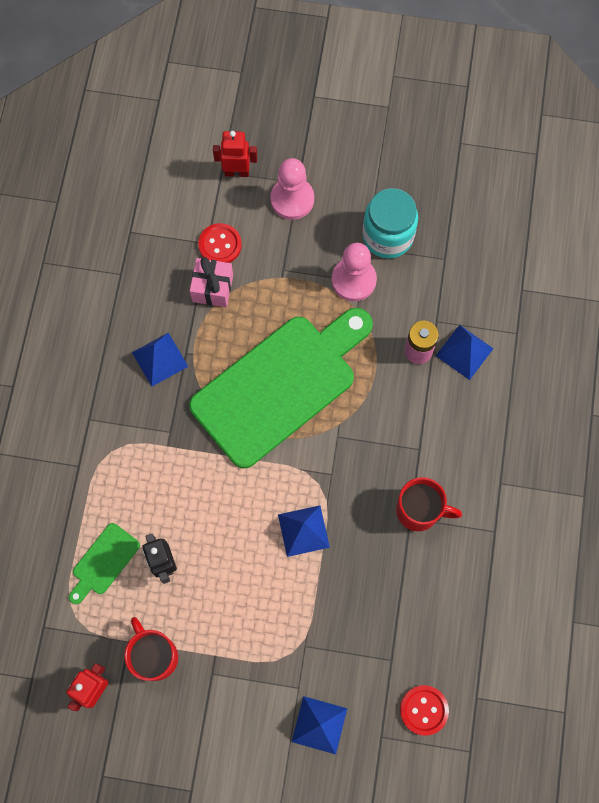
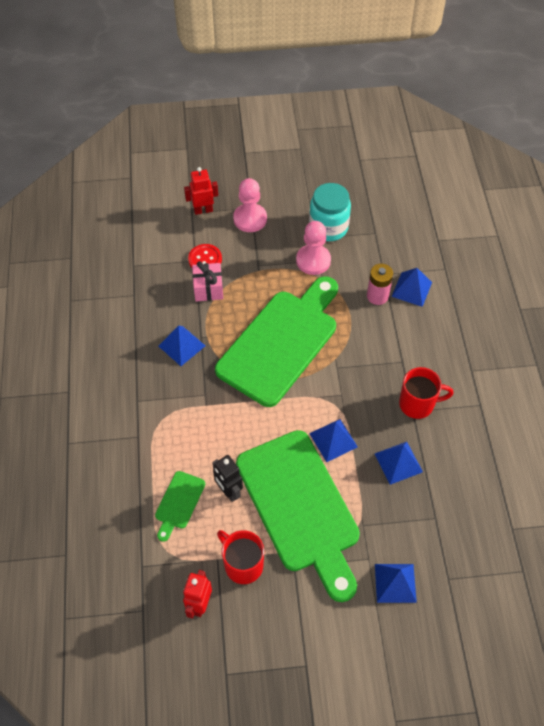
camera: 15 degrees left, 15 degrees down
(240, 604) = (300, 507): none -> green cutting board
(371, 580) = (398, 462): none -> blue pyramid
(424, 710) = (474, 549): red button -> none

